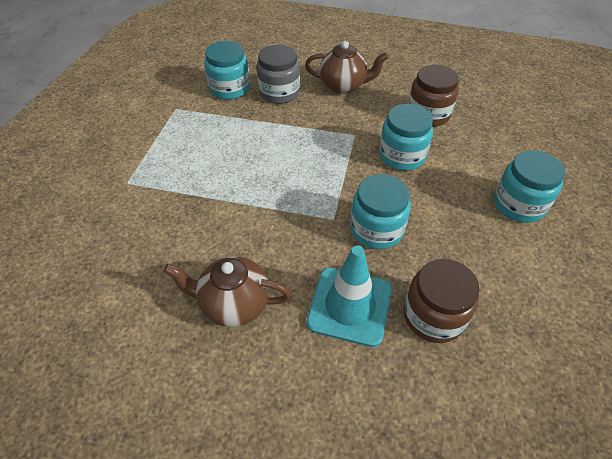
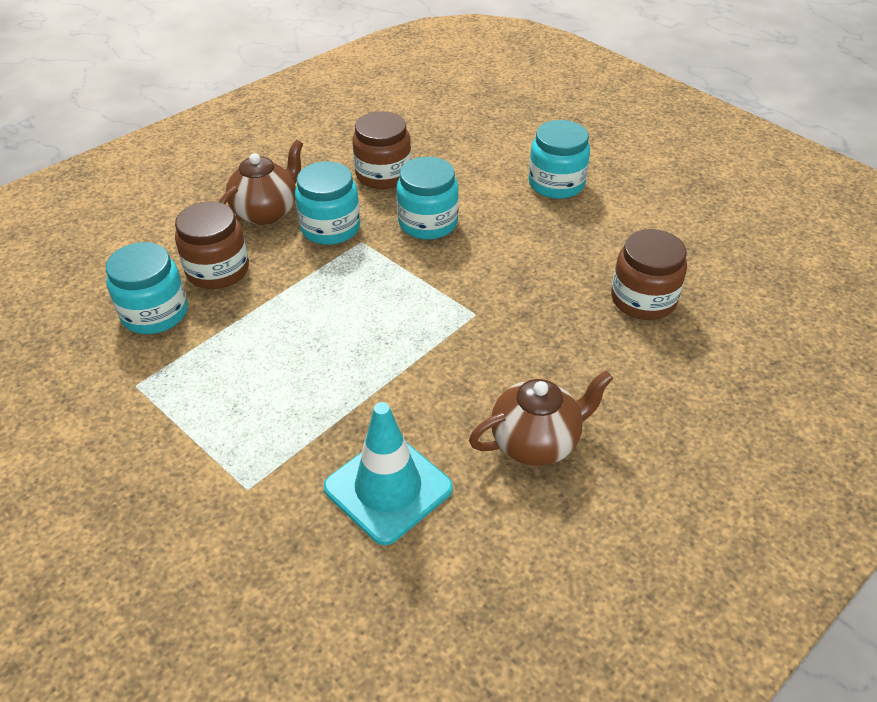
camera: 60 degrees left, 5 degrees down
(234, 304) = (536, 442): brown teapot -> brown teapot turned 150 degrees counterclockwise
(279, 93) = (218, 270): grey jar -> brown jar
(350, 306) = (597, 350): turquoise traffic cone -> turquoise traffic cone (388, 488)
(376, 229) = (515, 288): turquoise jar -> turquoise jar (330, 228)

